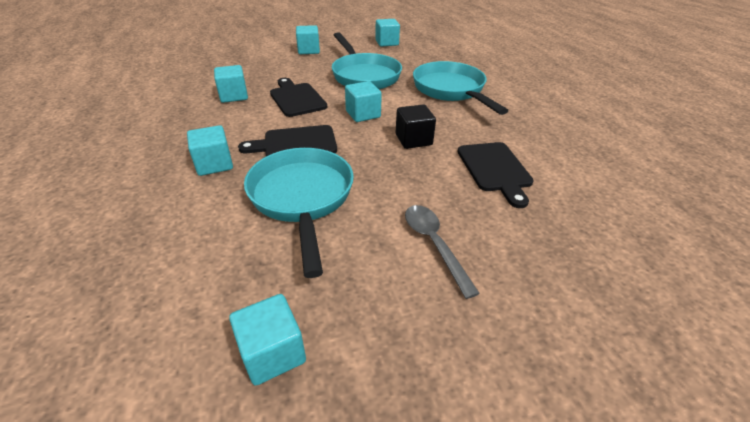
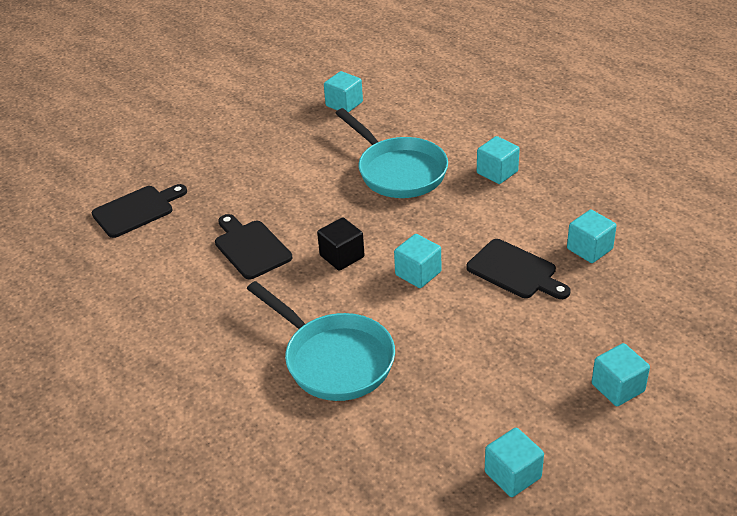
camera: 160 degrees right, 0 degrees up
(295, 144) = (452, 213): black cutting board -> black cutting board (137, 210)
(364, 75) = (474, 350): turquoise pan -> none
(434, 244) = (283, 172): grey spoon -> none

